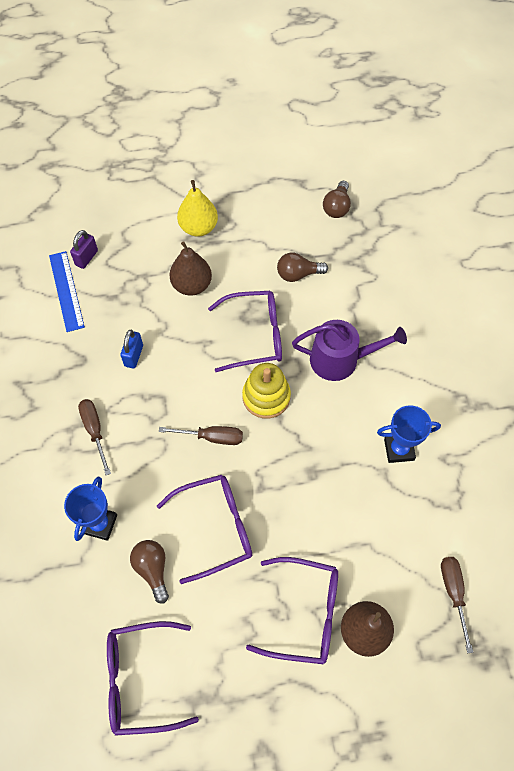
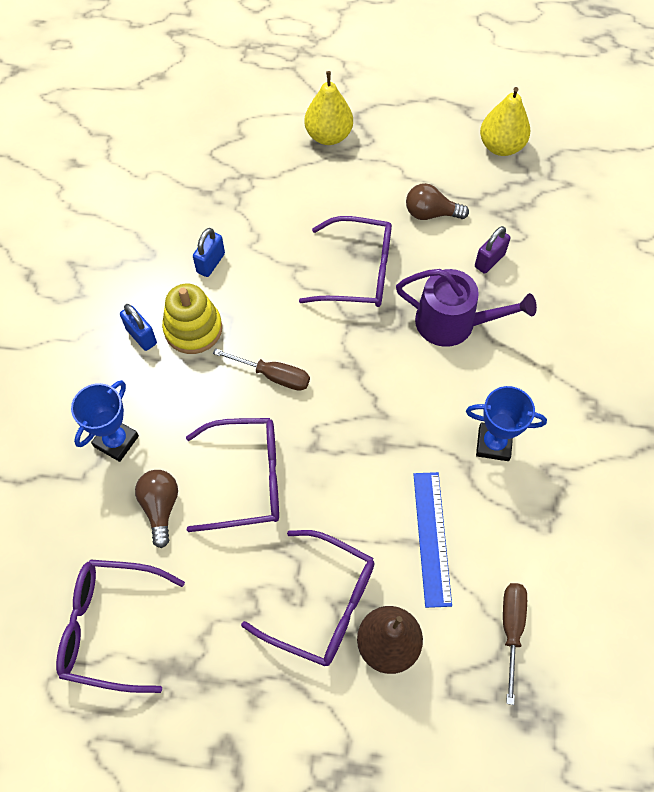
camera: 15 degrees right, 0 degrees up
(66, 291) = (156, 174): blue ruler -> blue ruler (432, 538)
(86, 258) = (190, 142): purple padlock -> purple padlock (489, 260)
(94, 431) = (141, 336): brown screwdriver -> blue padlock
(192, 285) = (301, 199): brown pear -> none
(266, 397) = (351, 345): yellow stacking toy -> yellow stacking toy (193, 329)
(337, 207) = (501, 146): brown light bulb -> yellow pear

